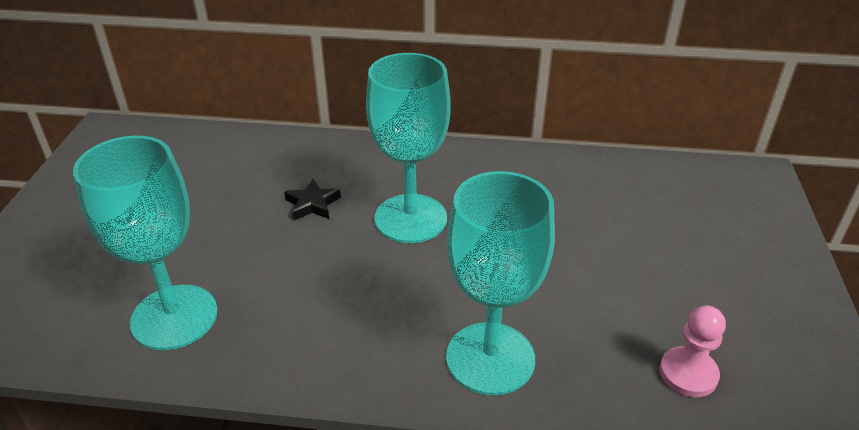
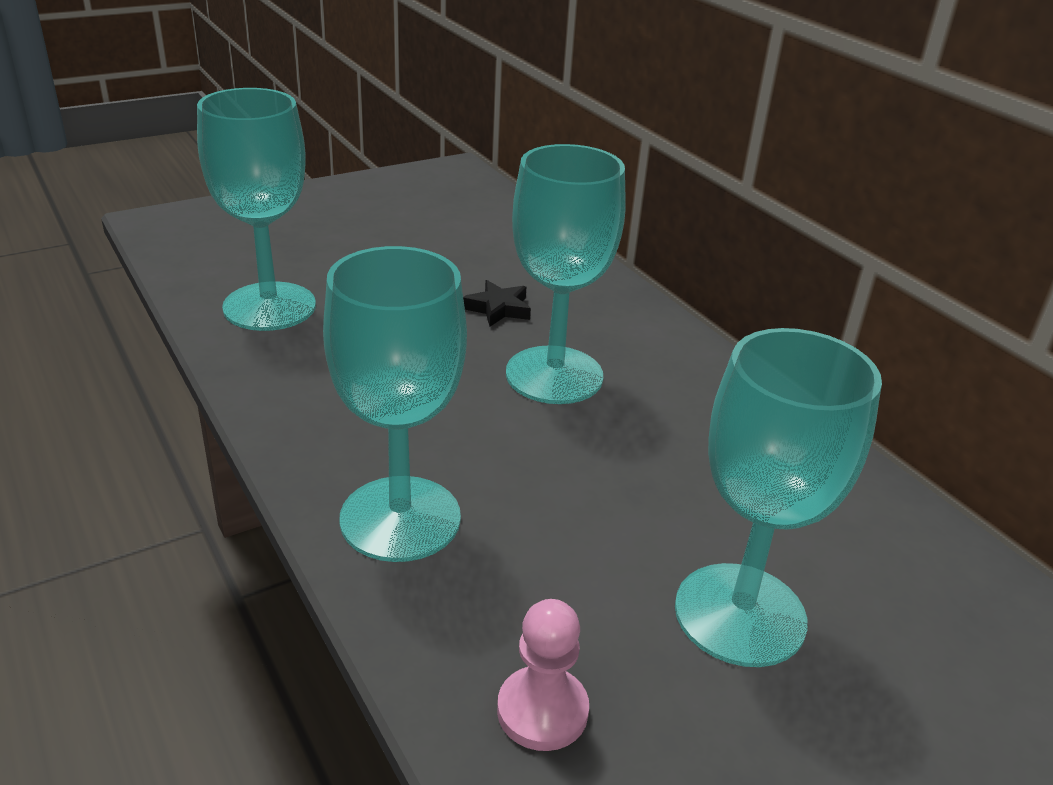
camera: 50 degrees right, 5 degrees down
(666, 261) = (740, 614): none -> turquoise goblet

